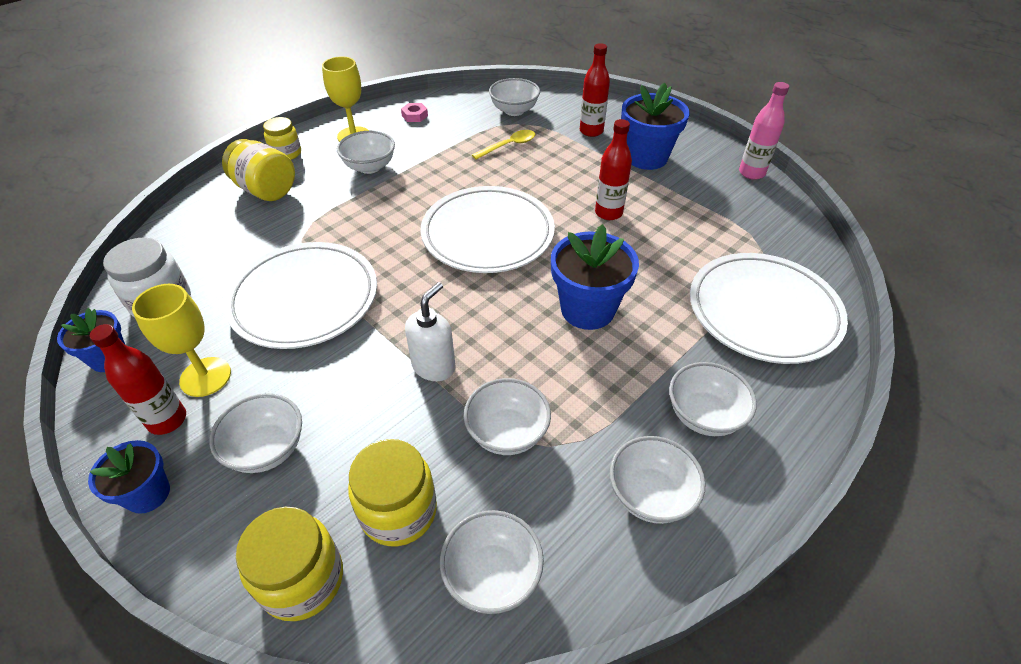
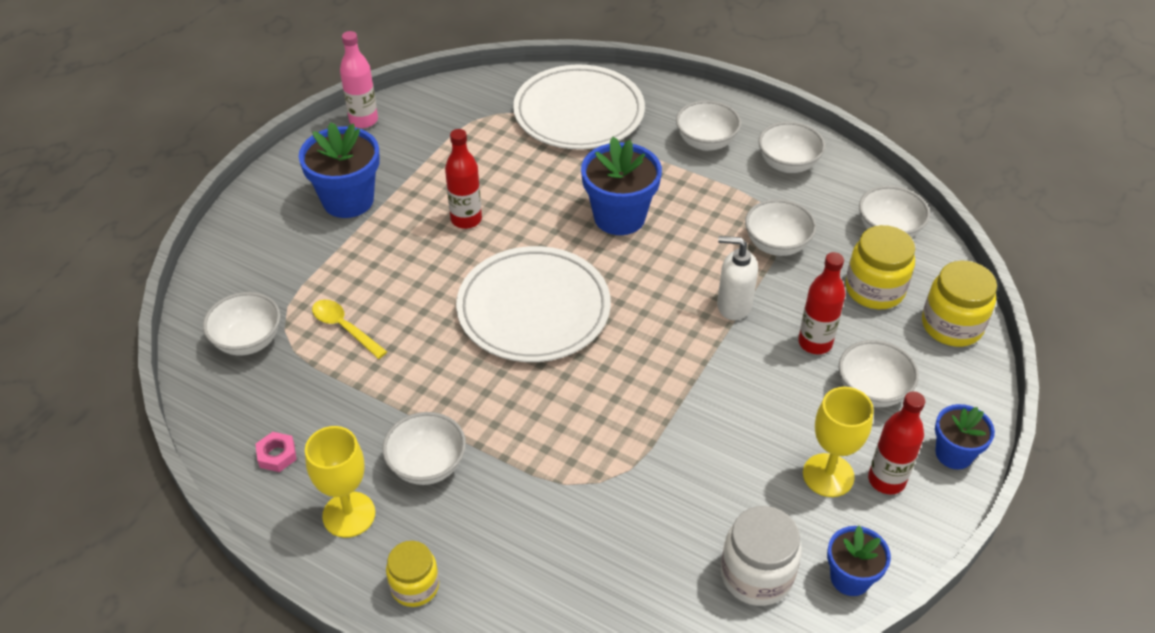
camera: 105 degrees left, 0 degrees up
(266, 190) = (512, 569): yellow jar -> none
(304, 299) = (694, 437): white plate -> none
(591, 131) = (294, 254): red bottle -> red bottle (815, 343)

